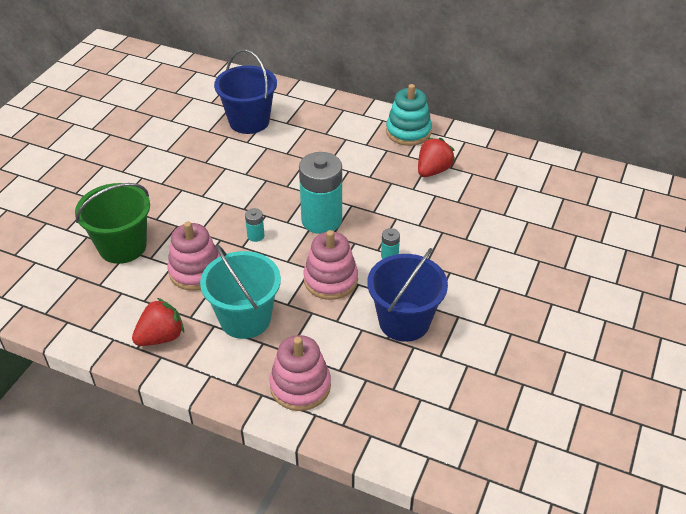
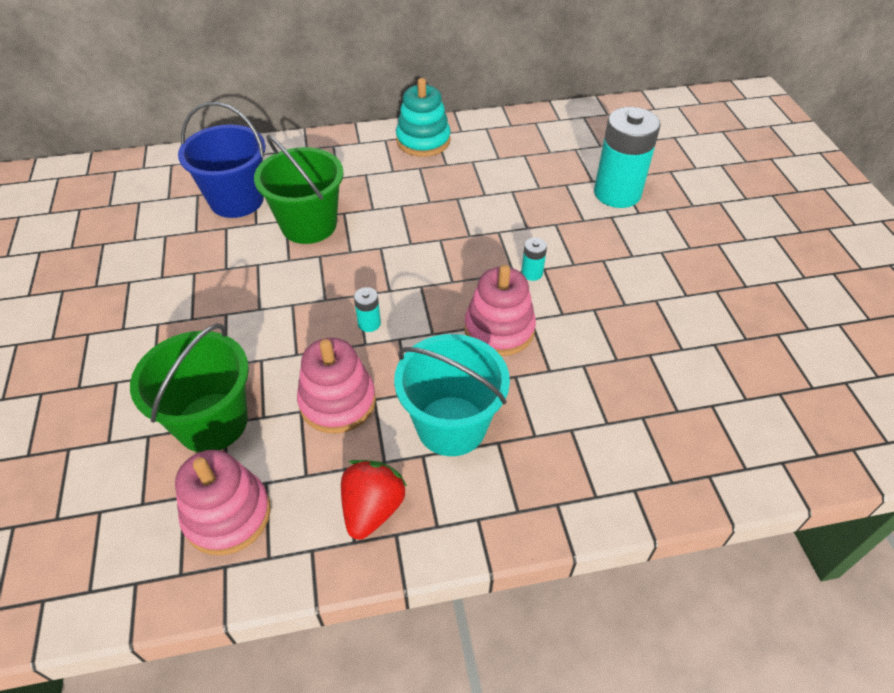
camera: 35 degrees left, 5 degrees up
(277, 157) = (309, 225): none -> green bucket
(300, 386) = (587, 467): pink stacking toy -> pink stacking toy (227, 515)
(321, 220) = (425, 270): turquoise battery -> turquoise battery (617, 193)
(404, 321) = (615, 333): blue bucket -> none
(433, 171) = (486, 168): red strawberry -> none

